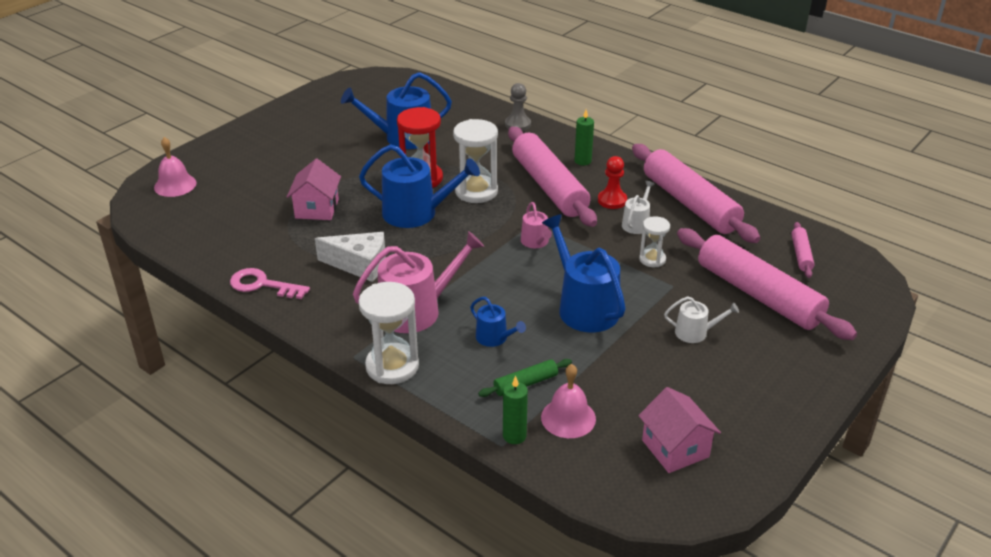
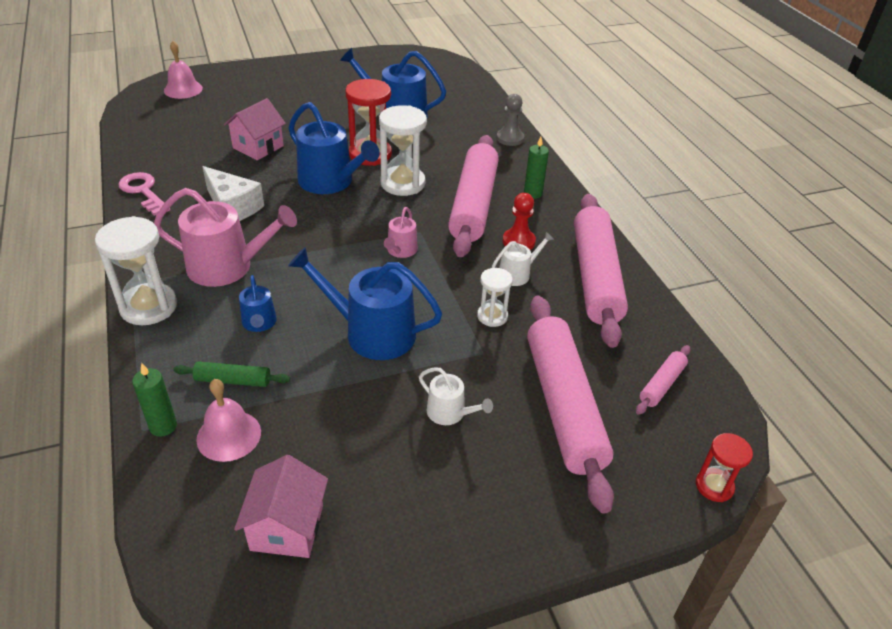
camera: 30 degrees right, 5 degrees up
(584, 307) = (372, 333): blue watering can -> blue watering can turned 75 degrees counterclockwise
(887, 299) = (714, 486): none -> red hourglass

